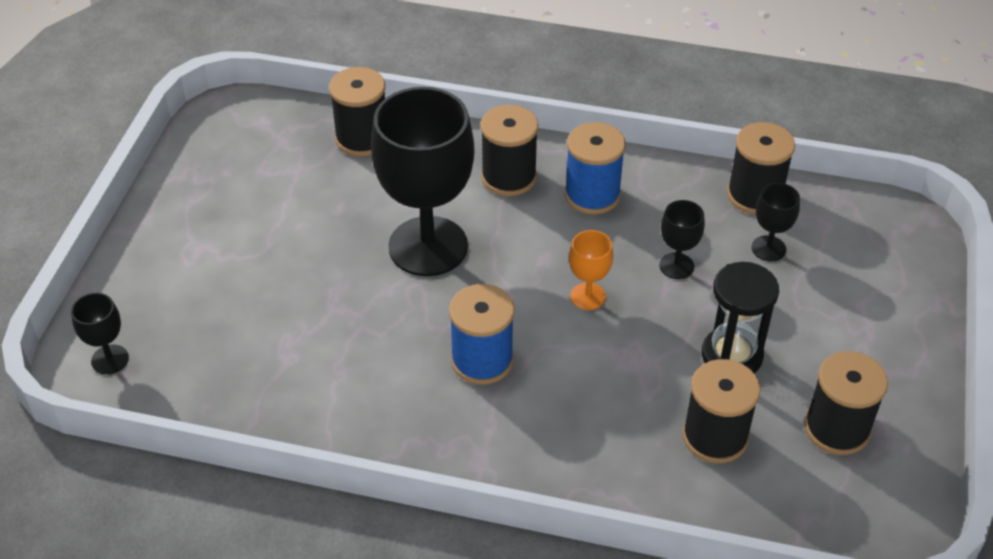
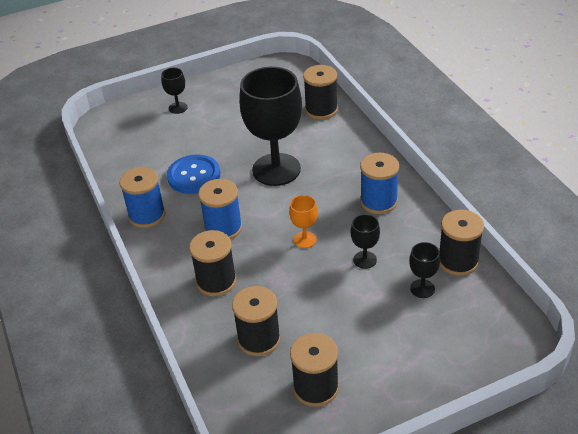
camera: 55 degrees right, 5 degrees down
(110, 359) = (112, 125): black goblet -> black goblet (178, 108)
(341, 332) = (194, 176): none -> blue button
(366, 426) = (147, 215): none -> blue spool
(509, 177) = (355, 167): black spool -> black spool (216, 281)
(731, 355) = (323, 315): black hourglass -> none

